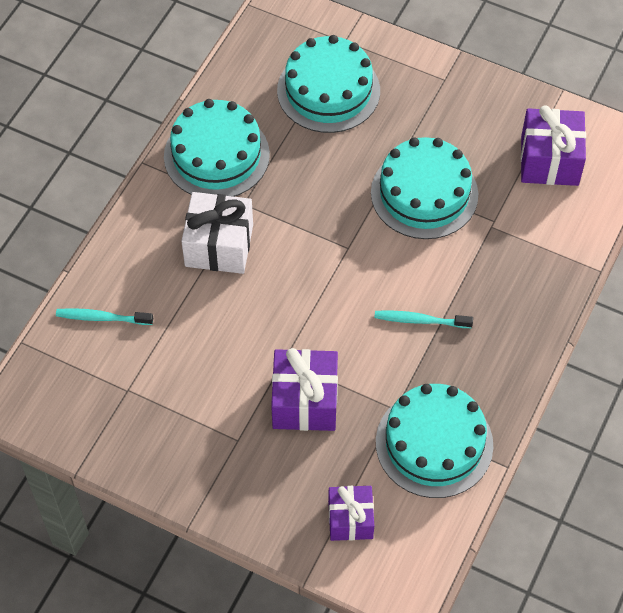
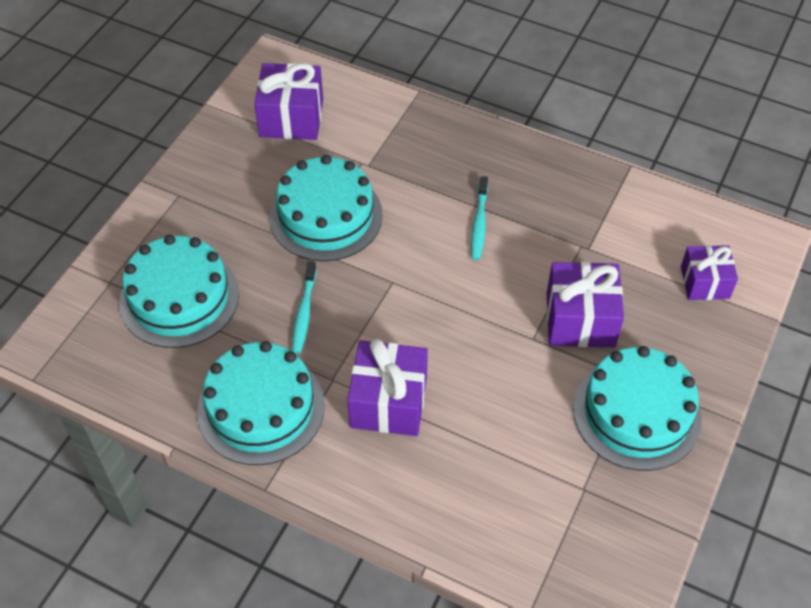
camera: 90 degrees left, 5 degrees down
(102, 318) = (490, 522): turquoise toothbrush -> turquoise toothbrush (304, 312)
(219, 245) = (388, 402): white gift -> purple gift
(434, 443) = (614, 216): turquoise cake -> turquoise cake (637, 413)

